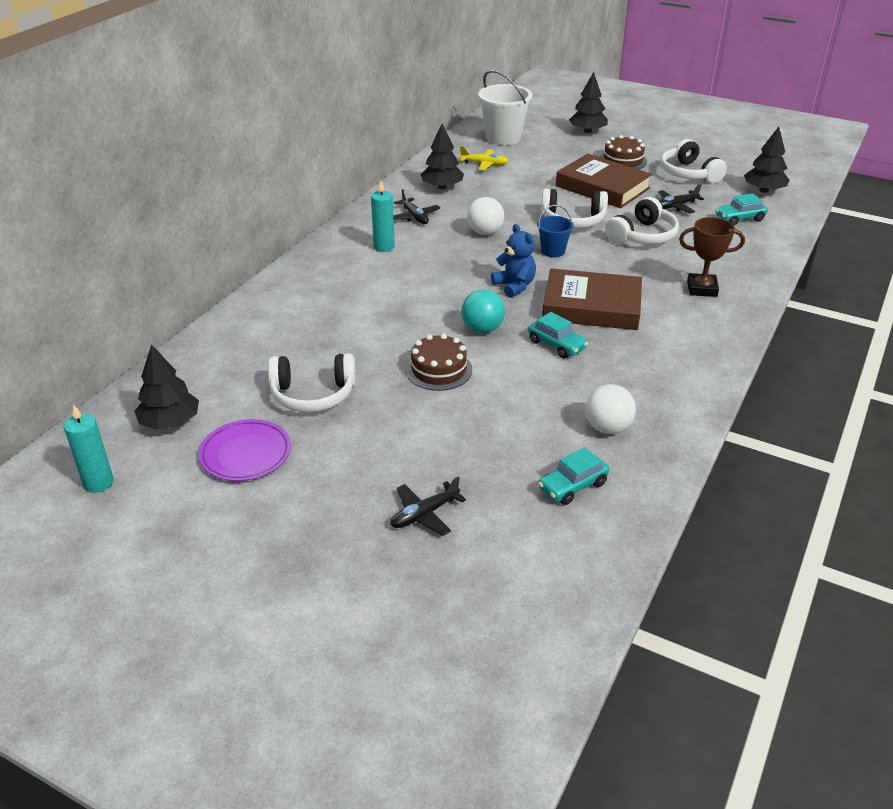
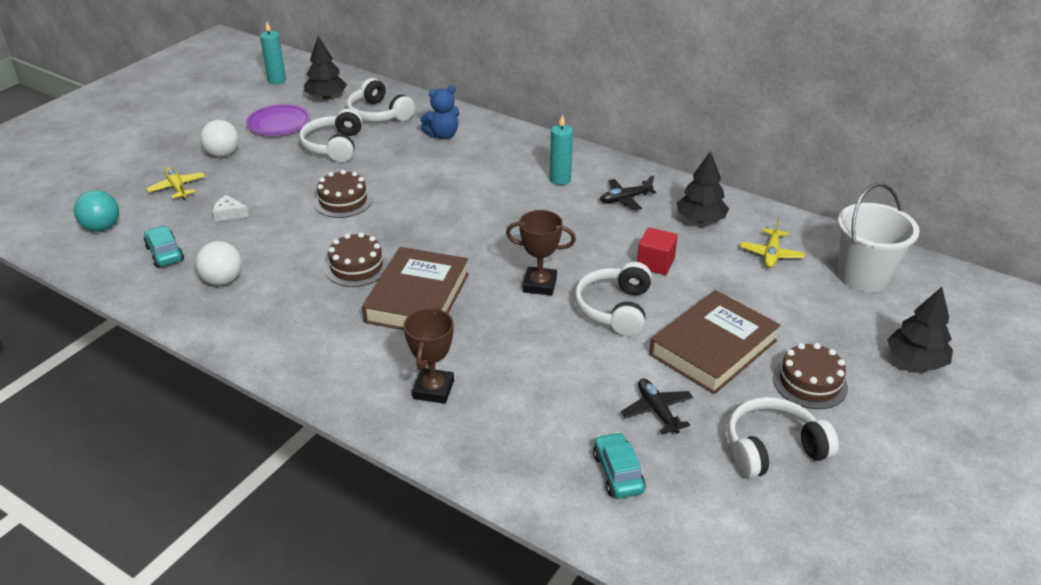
camera: 95 degrees right, 0 degrees up
(424, 514) = (177, 188): black plane -> yellow plane
(478, 451) = (229, 214): none -> white cheese
(482, 329) = (397, 227): turquoise ball -> turquoise ball (102, 227)
(485, 232) = (587, 242): white ball -> white ball (223, 154)
(508, 205) = (655, 263): none -> red cube
(514, 286) = (469, 252): blue teddy bear -> blue teddy bear (442, 135)
(553, 251) = (539, 285): blue bucket -> brown trophy
(556, 345) = (356, 267): turquoise car -> brown cake
(642, 236) = (571, 362): white headphones -> white headphones (379, 114)
(764, 190) = (720, 531): black tree -> none

